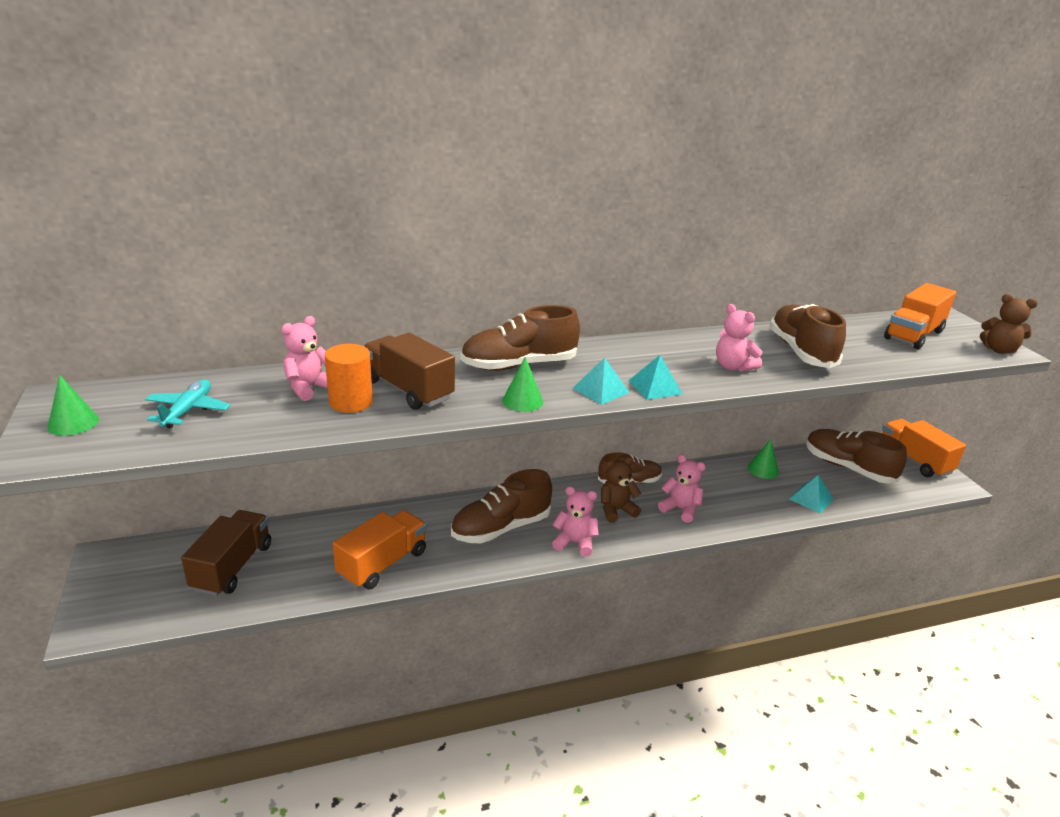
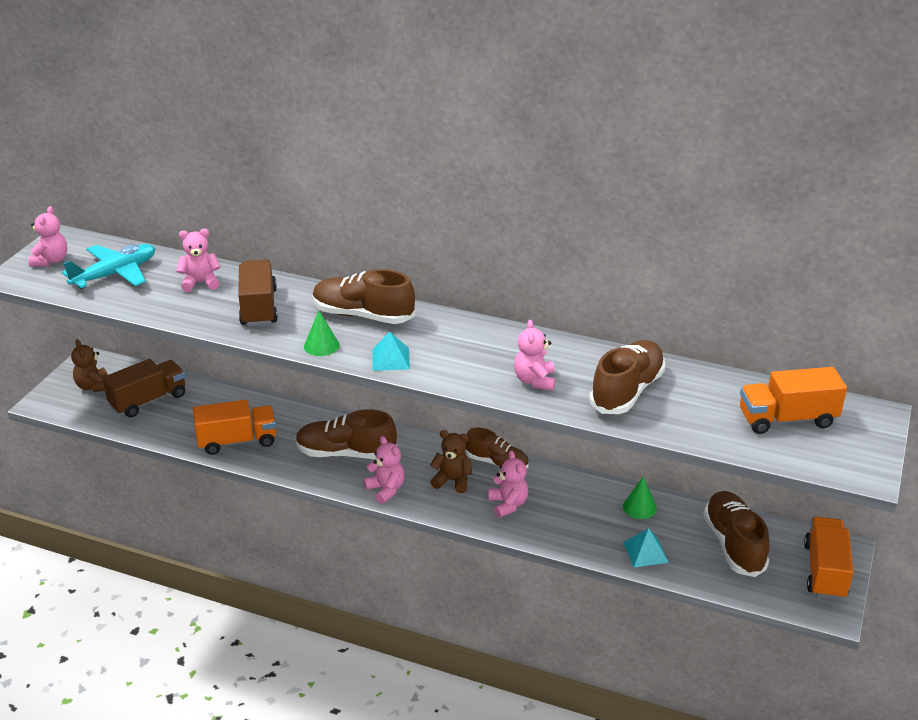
camera: 40 degrees right, 5 degrees up
(73, 423) = (51, 261): green cone -> pink teddy bear
(188, 410) = (115, 274): turquoise plane -> turquoise plane, size x1.51
(351, 402) = (211, 303): orange cylinder -> none
(655, 387) = (437, 372): turquoise pyramid -> none
(999, 350) = (854, 469): brown teddy bear -> brown teddy bear (93, 386)

